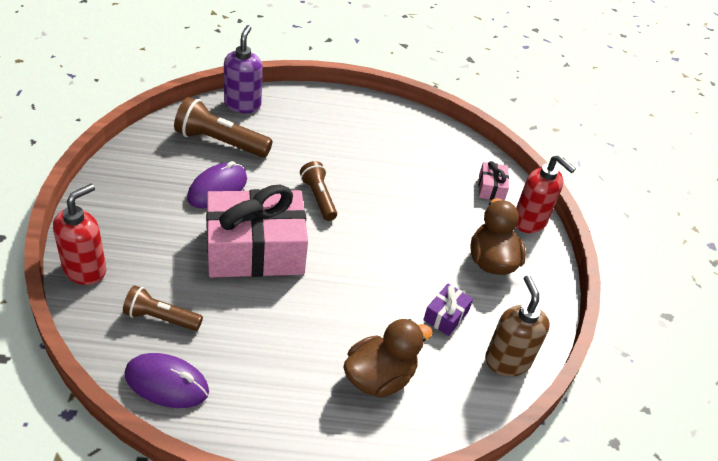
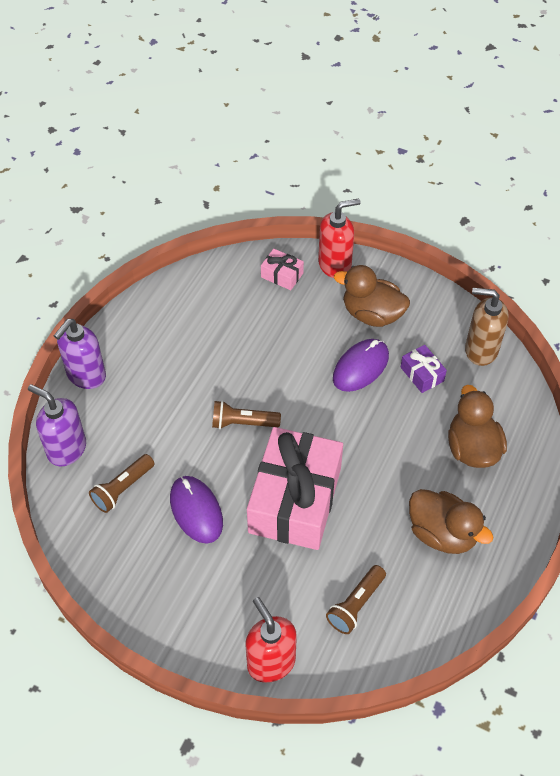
camera: 60 degrees left, 10 degrees up
(167, 383) = (433, 616): purple mouse -> purple mouse (360, 367)
(220, 142) = (123, 489): brown flashlight -> brown flashlight, size x0.64
(265, 372) = (442, 533): none -> brown duck
(315, 98) = (86, 375): none -> purple soap dispenser

